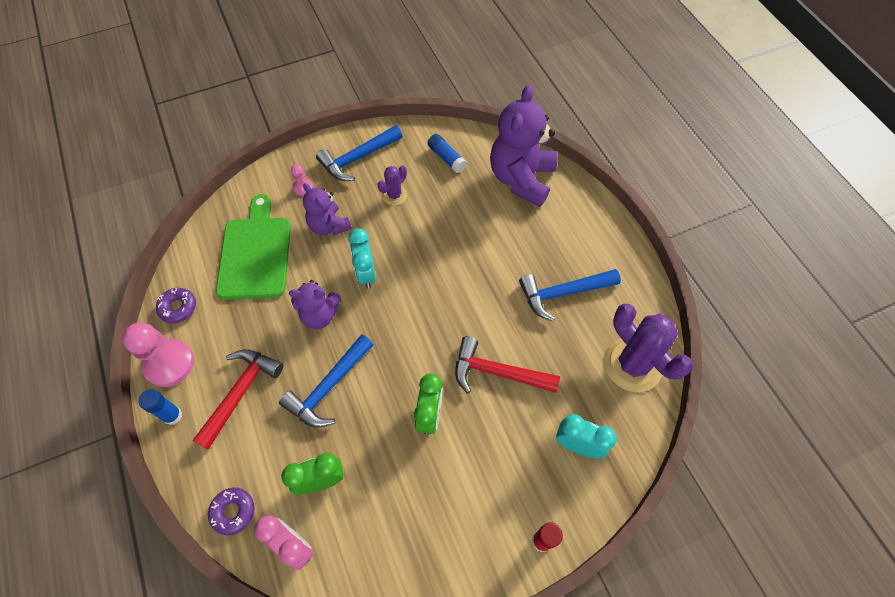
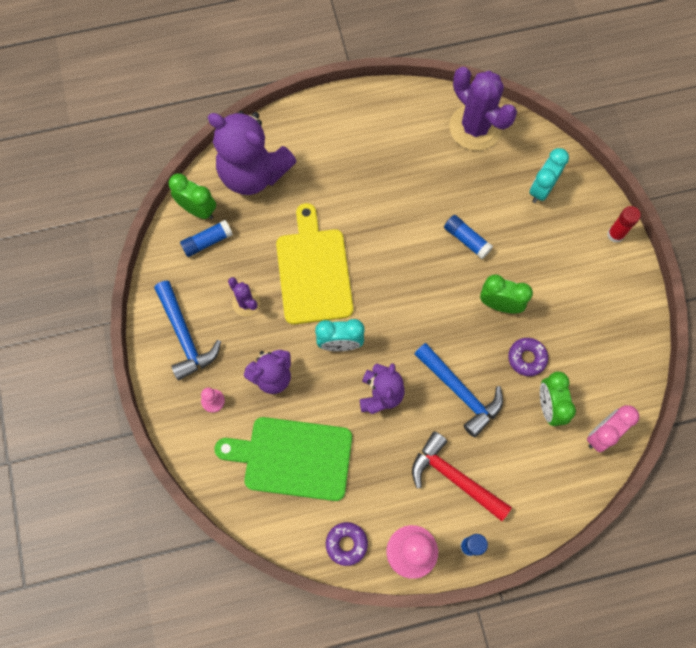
camera: 80 degrees left, 10 degrees up
(233, 512) = (568, 486): purple donut -> purple donut (527, 358)
(434, 241) = (314, 271): none -> yellow cutting board
(475, 146) = (198, 210): none -> green clock
(497, 372) = (466, 240): red hammer -> blue glue stick
(562, 293) = (395, 166): blue hammer -> none
(632, 364) = (475, 127): purple cactus -> purple cactus turned 75 degrees clockwise

